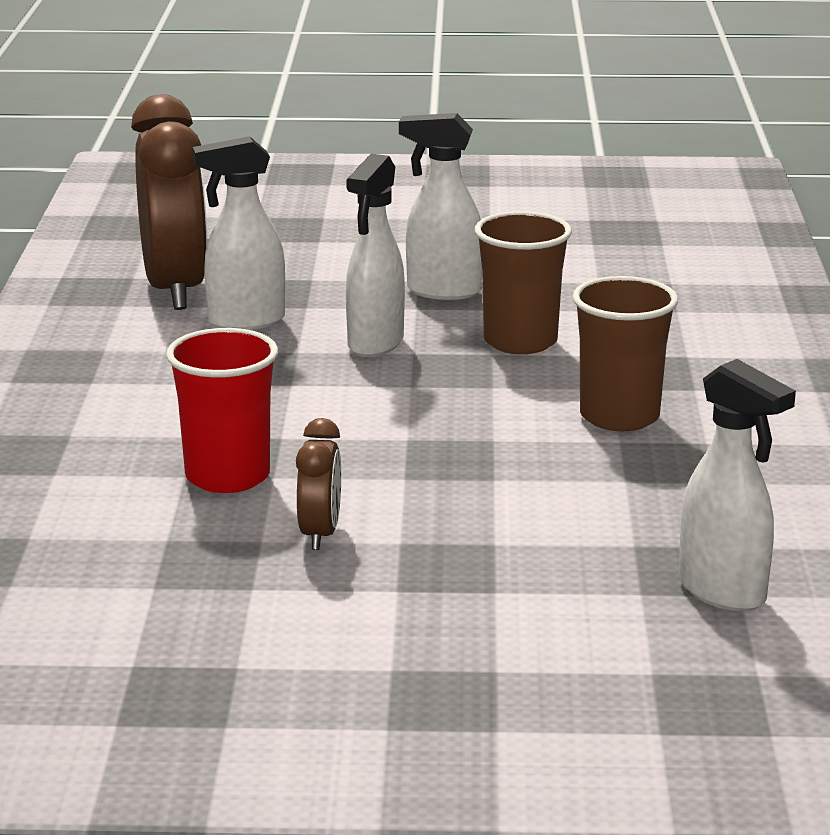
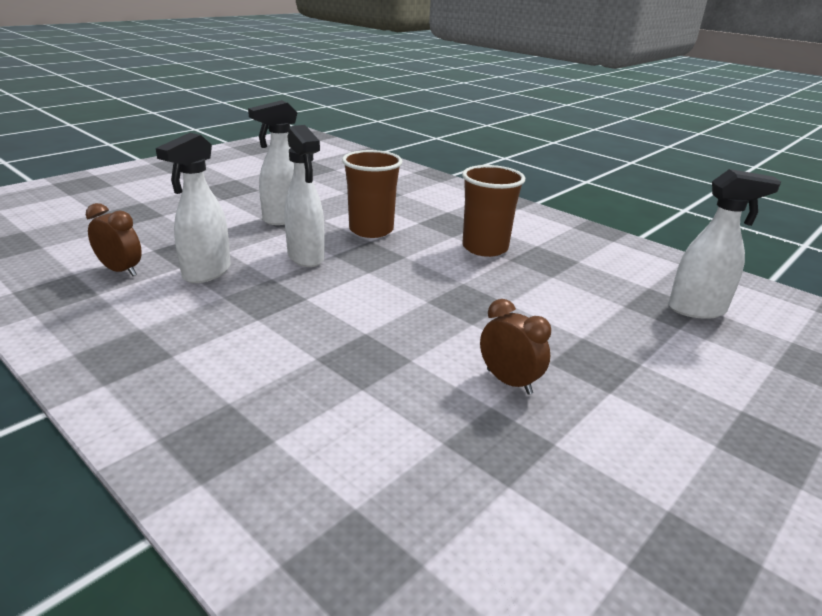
camera: 50 degrees left, 5 degrees up
(175, 289) = (121, 270): brown clock -> brown clock, size x0.48
(227, 476) = (388, 374): red cup -> none

